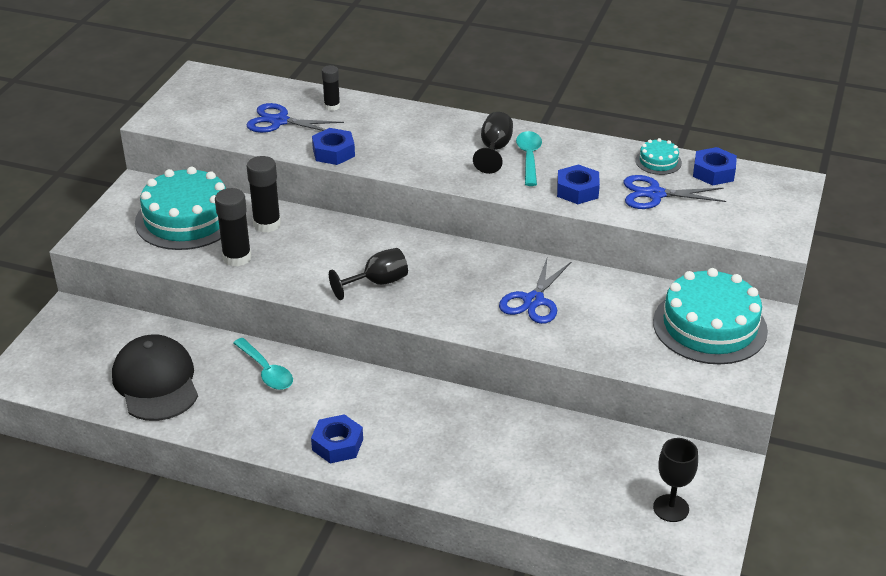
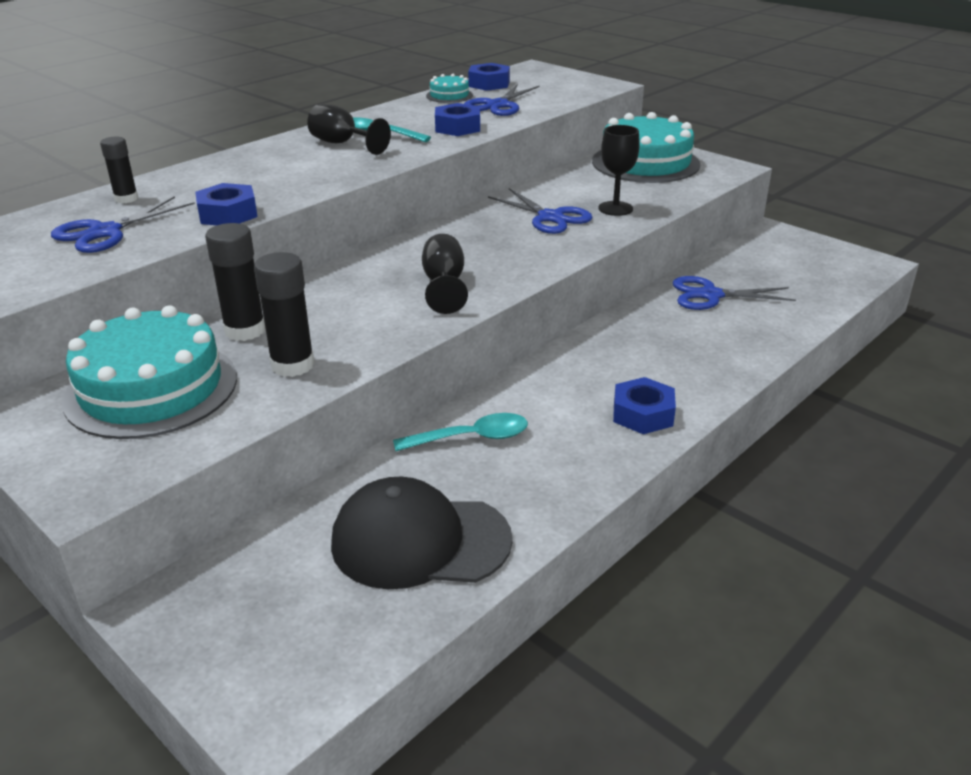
camera: 65 degrees left, 5 degrees down
(552, 446) = (710, 295): none -> blue scissors
(671, 508) = (816, 264): black goblet -> black goblet (615, 208)

